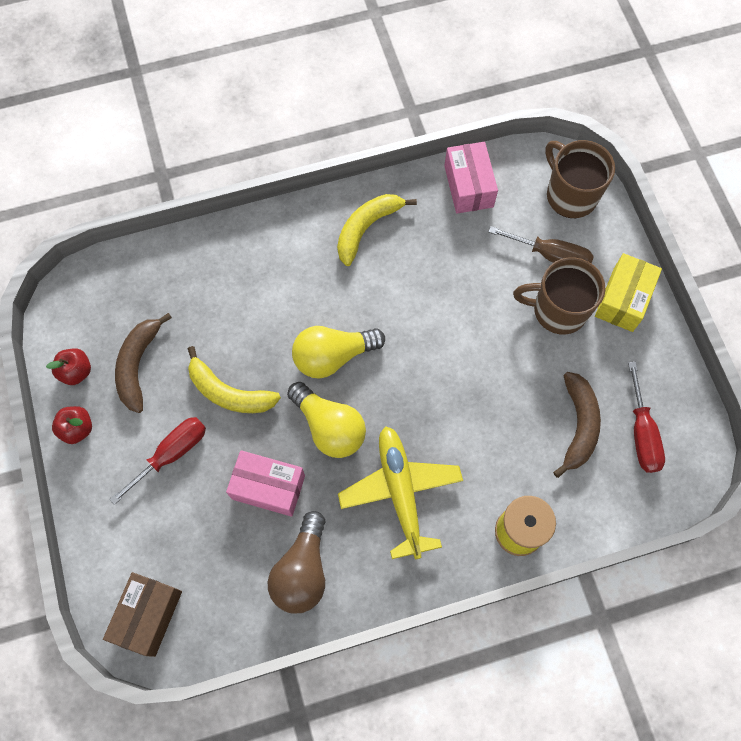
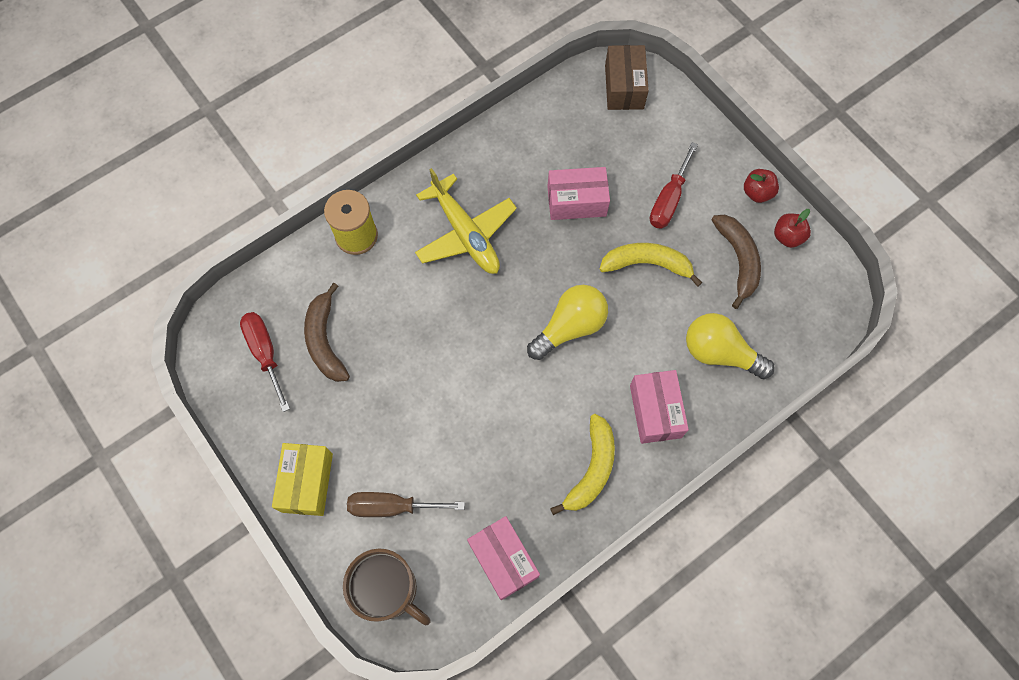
camera: 160 degrees right, 0 degrees up
(289, 256) = (655, 411): none -> pink box
(302, 571) = (522, 152): brown light bulb -> none
(329, 427) = (546, 265): yellow light bulb -> yellow light bulb (719, 353)
(558, 310) = (370, 447): brown mug -> none

